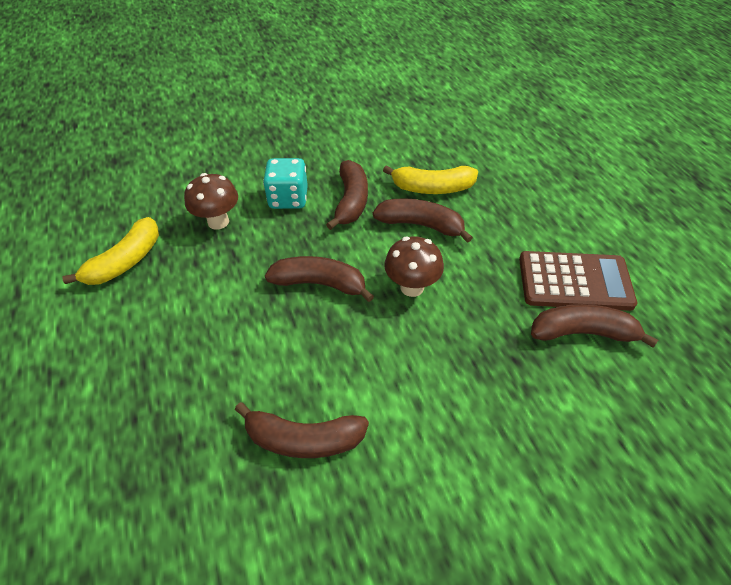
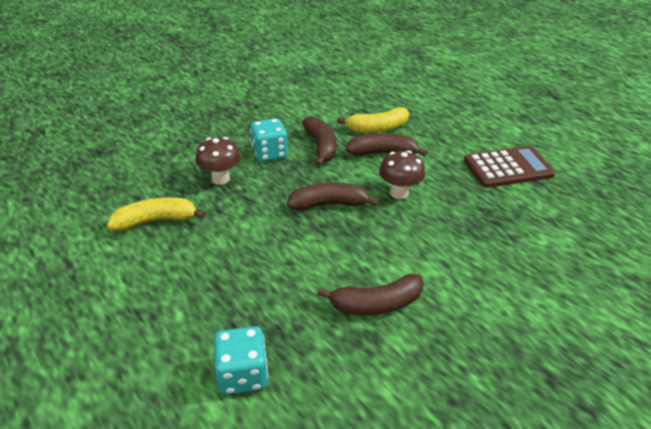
camera: 20 degrees left, 10 degrees down
(110, 488) = (243, 374): none -> turquoise dice
(125, 262) = (156, 221): yellow banana -> yellow banana turned 120 degrees counterclockwise
(583, 333) = (530, 196): brown banana -> none

